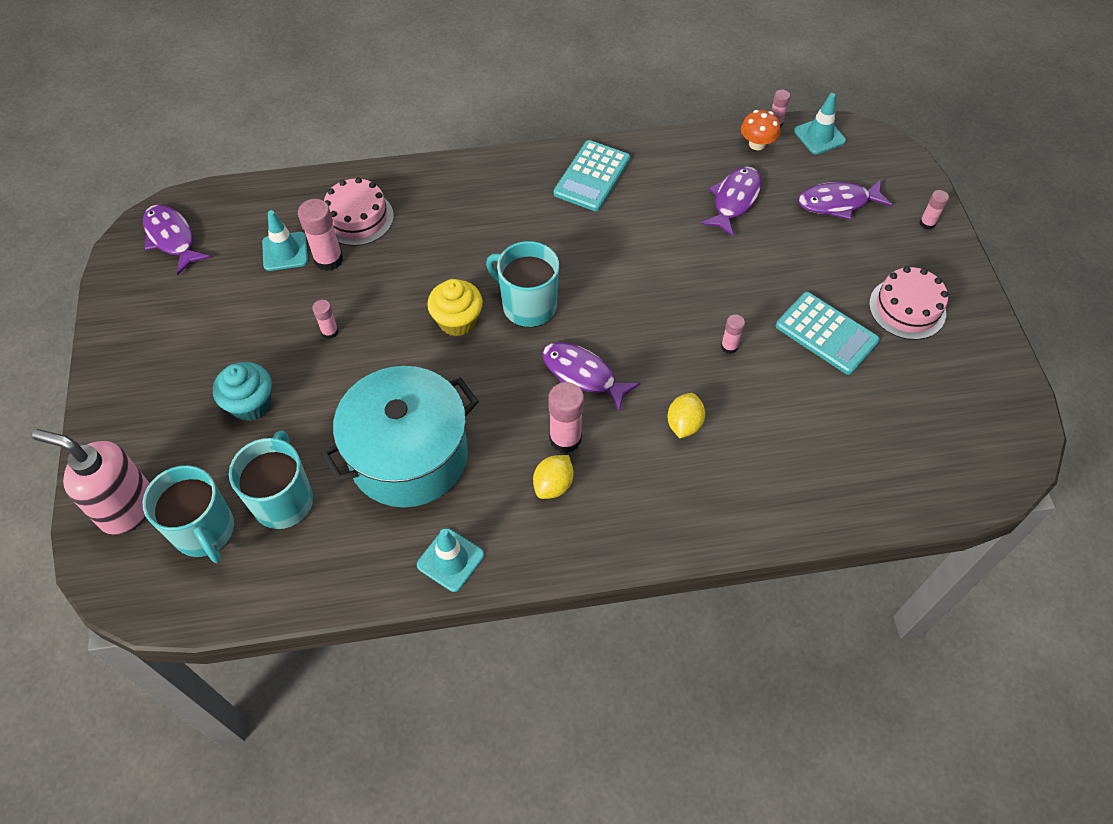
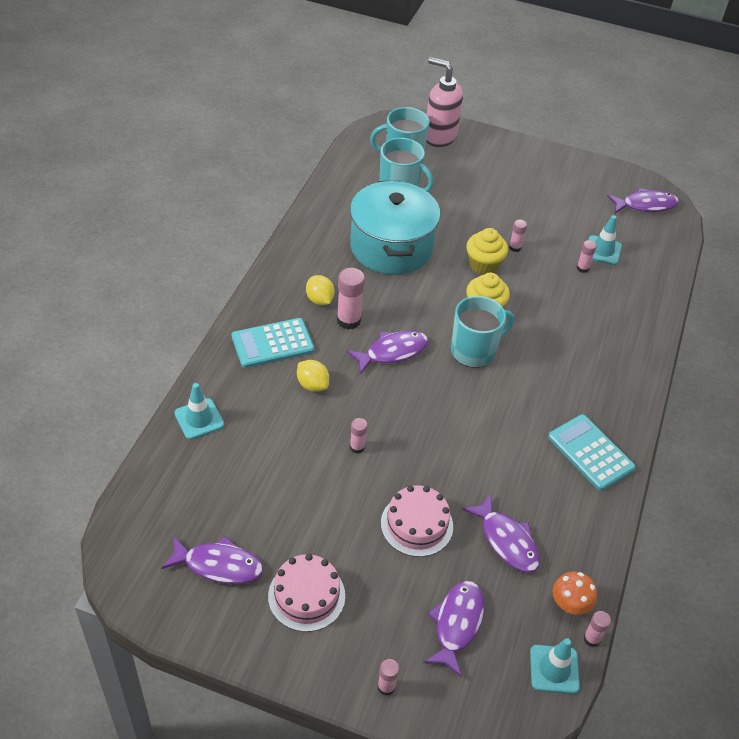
camera: 115 degrees right, 10 degrees down
(126, 508) = (439, 137): pink soap dispenser -> pink soap dispenser turned 105 degrees counterclockwise
(251, 404) = (479, 198): turquoise cupcake -> none
(328, 259) = (582, 268): pink glue stick -> pink glue stick, size x0.56
(358, 218) = (617, 296): pink cake -> pink cake (417, 524)
(381, 350) = (483, 264): none -> yellow cupcake
(450, 560) = (307, 237): turquoise traffic cone -> turquoise traffic cone (199, 419)
(826, 334) = (324, 518): turquoise calculator -> turquoise calculator (272, 343)
(942, 386) = (218, 565): none -> purple fish

